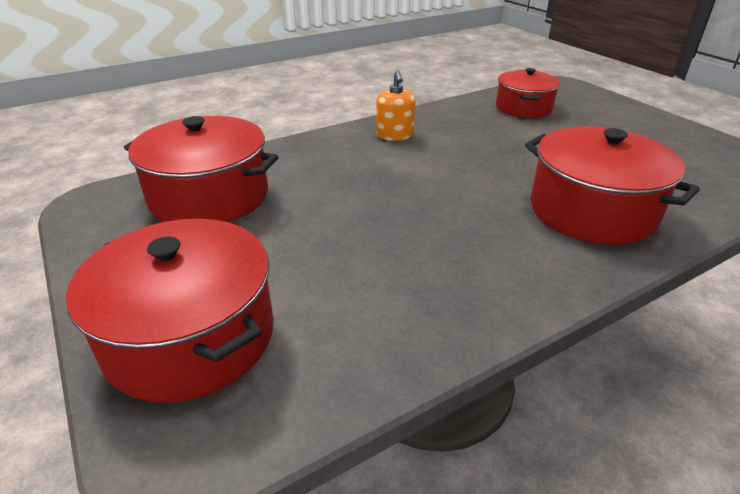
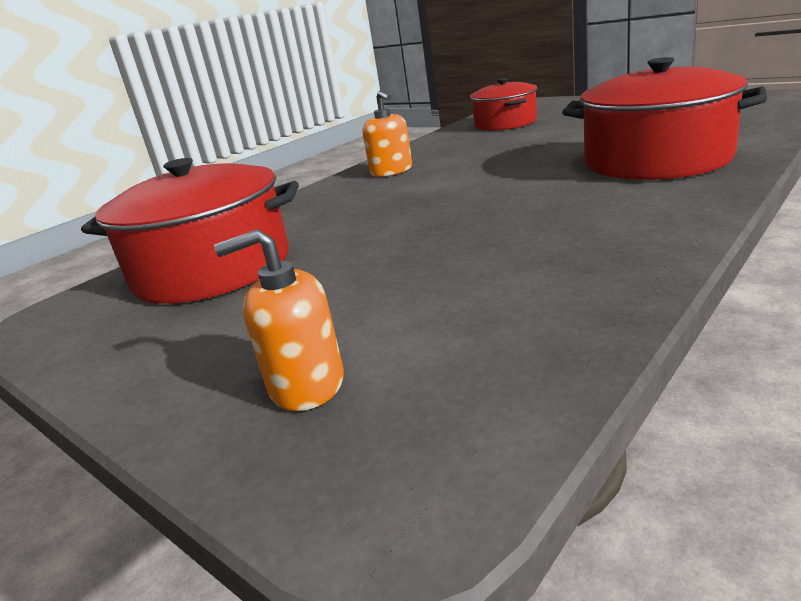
camera: 15 degrees left, 10 degrees down
(190, 337) = (306, 384): red pot -> orange soap dispenser

